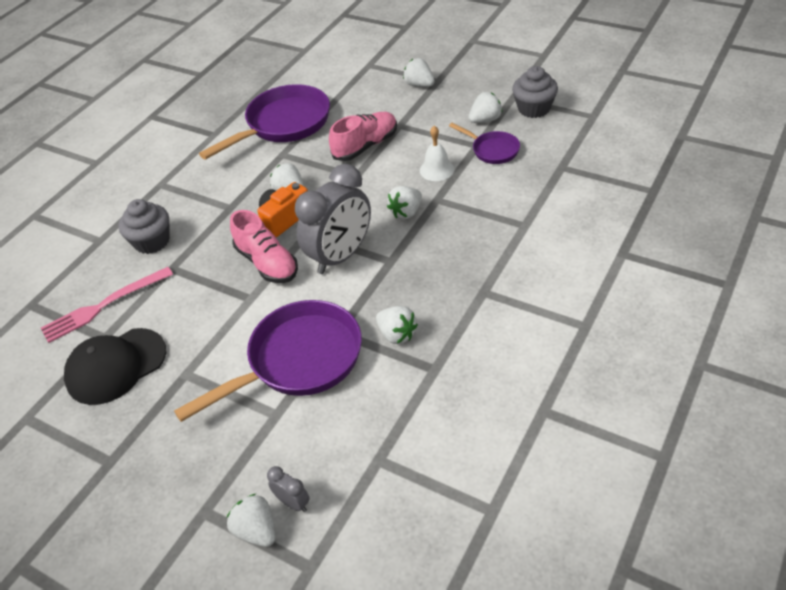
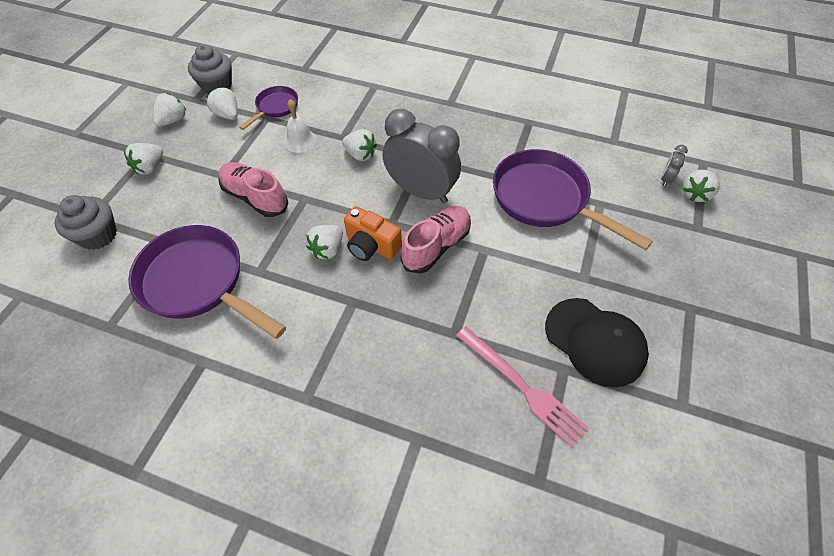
camera: 105 degrees left, 10 degrees up
(152, 241) = (415, 370): grey cupcake -> grey cupcake (98, 235)
(397, 334) = (503, 144): white strawberry -> white strawberry (173, 120)

